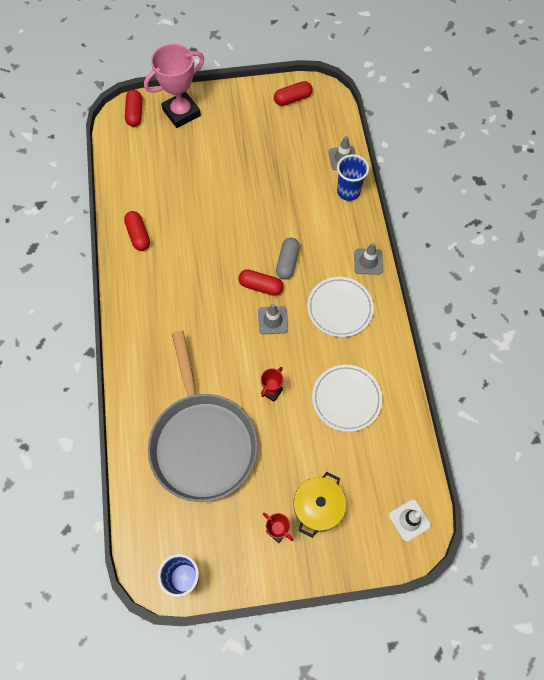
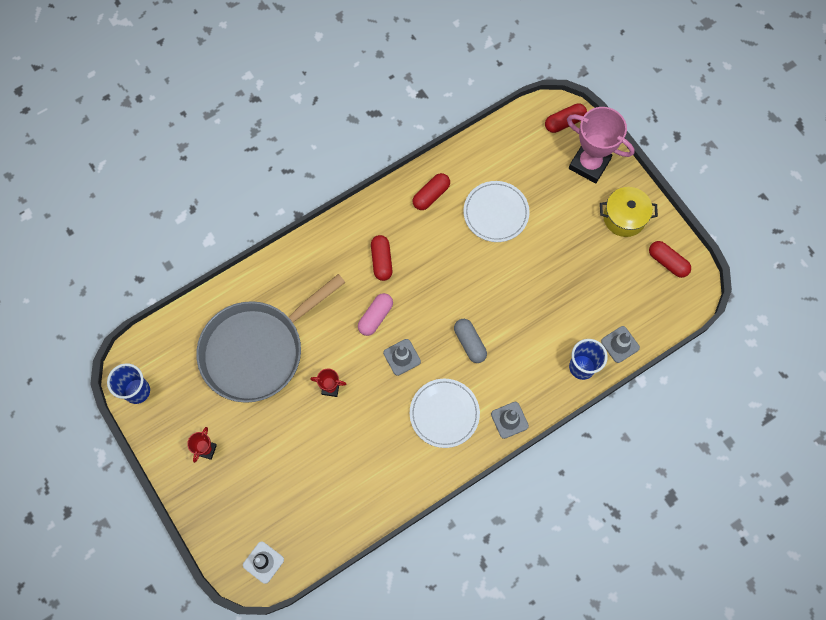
camera: 65 degrees right, 5 degrees up
(225, 326) = (375, 317): none -> pink capsule
(261, 286) = (432, 330): red capsule -> red capsule (381, 261)
(287, 262) = (470, 343): grey capsule -> grey capsule turned 75 degrees clockwise
(318, 507) = (241, 476): yellow pot -> yellow pot (624, 218)
(346, 399) = (353, 459): white plate -> white plate (496, 213)

